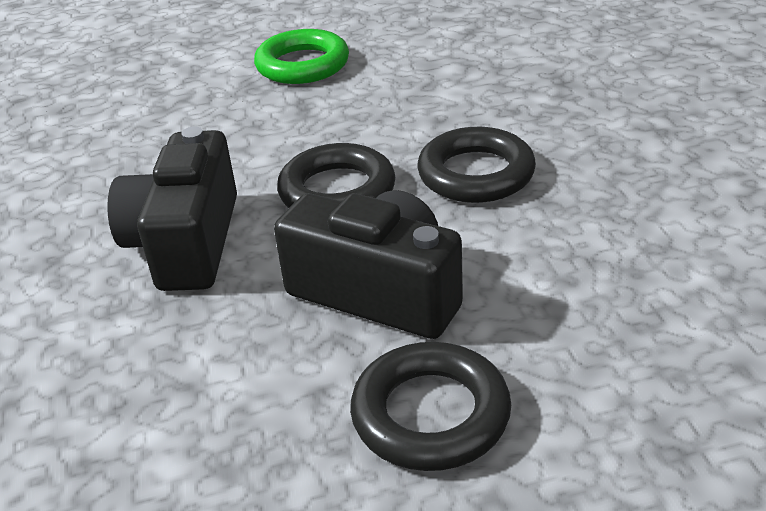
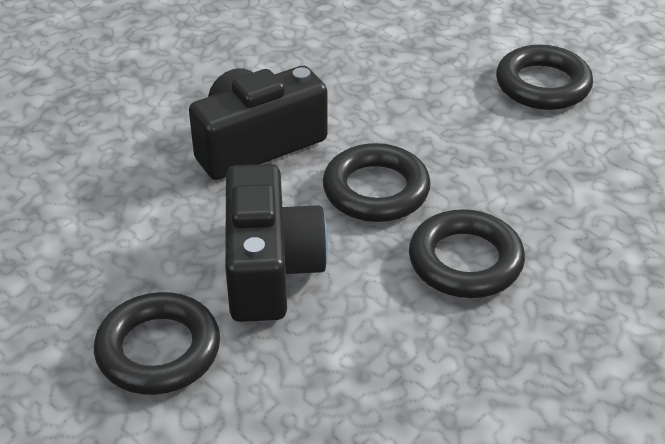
camera: 55 degrees right, 5 degrees up
(302, 65) = (543, 85): green ring -> black ring

